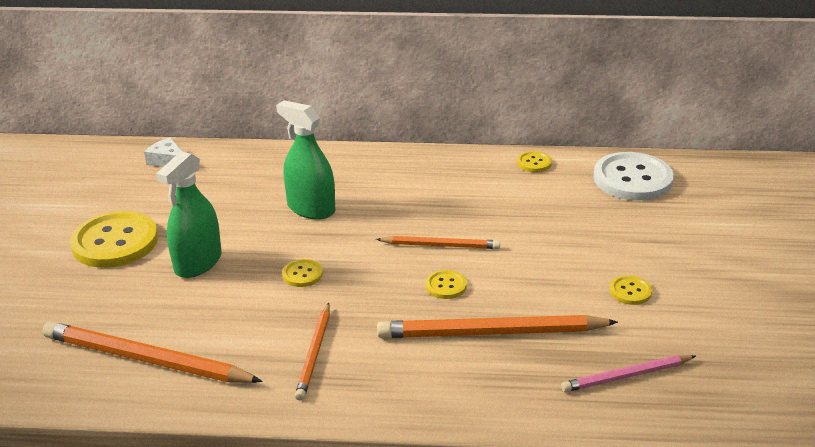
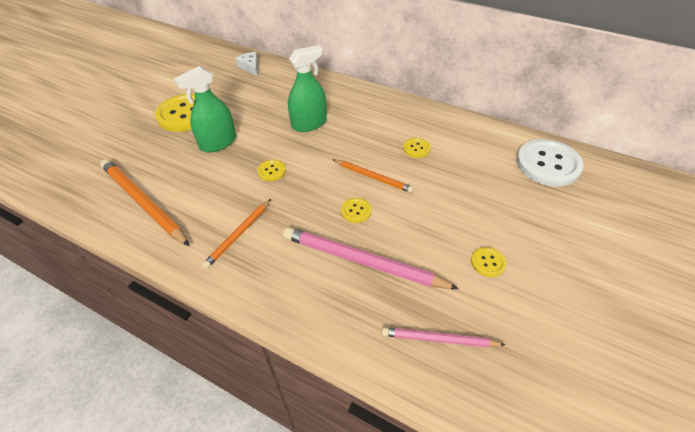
camera: 25 degrees right, 15 degrees up
(311, 208) = (309, 123): green spray bottle -> green spray bottle turned 90 degrees clockwise
(492, 333) = (362, 262): orange pencil -> pink pencil
(534, 163) = (480, 130): yellow button -> yellow button (416, 148)

